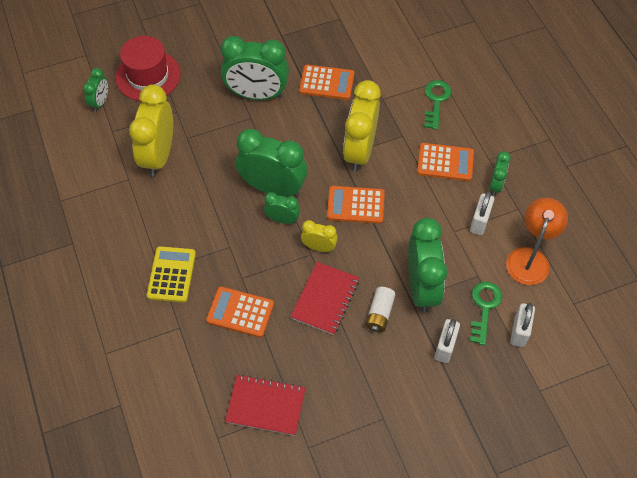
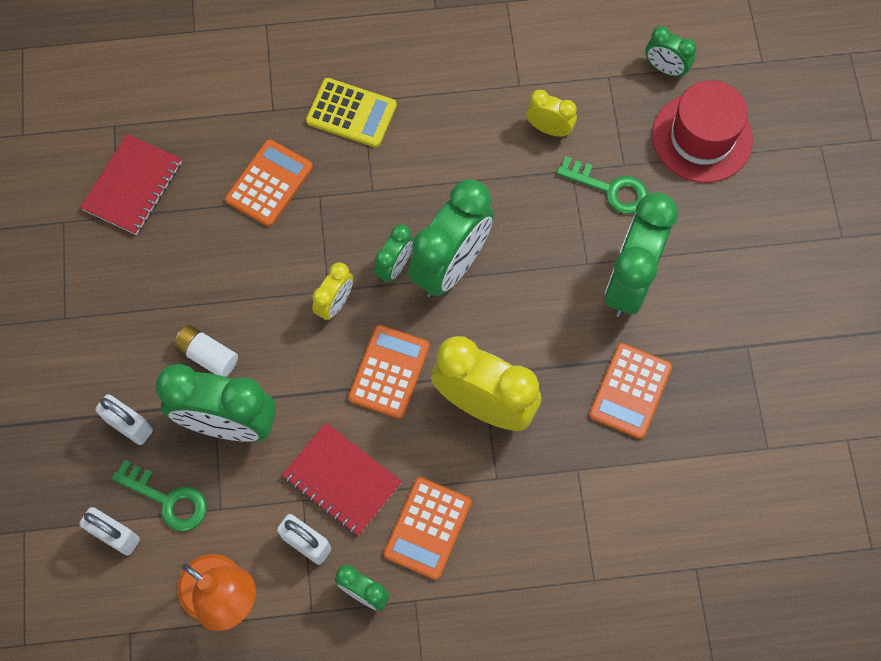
camera: 105 degrees right, 10 degrees up
(159, 155) = (549, 129): yellow clock -> yellow clock, size x0.50
(325, 299) = (253, 291): red notebook -> red notebook (342, 480)
(436, 101) = (552, 554): green key -> green key (609, 188)

